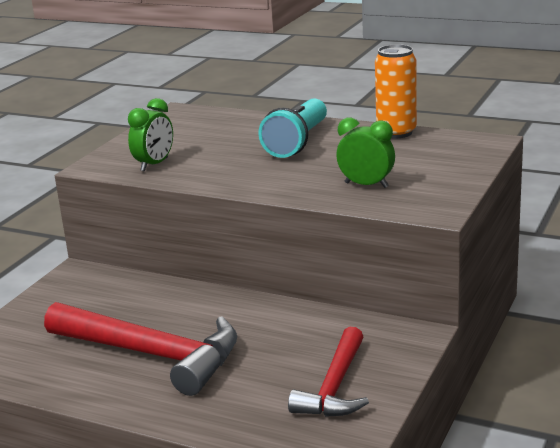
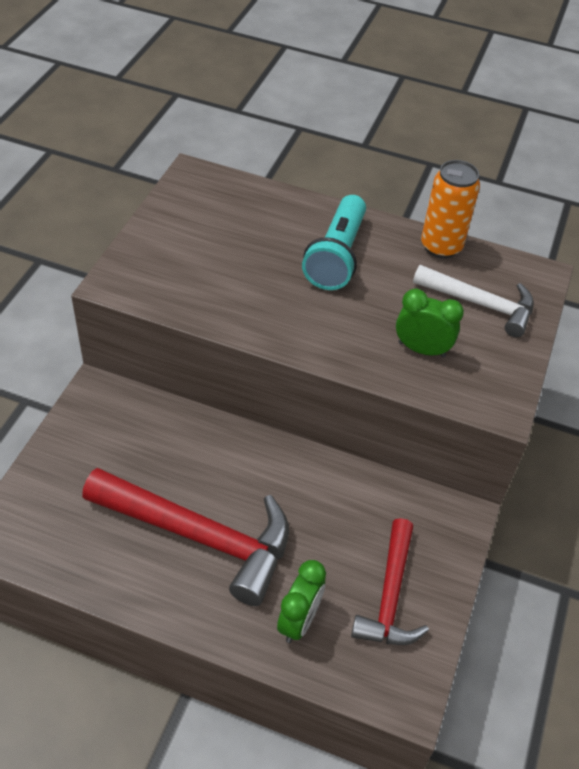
camera: 10 degrees left, 25 degrees up
(154, 164) = (183, 286): green clock -> green clock (299, 621)
(427, 159) = (480, 304): none -> white hammer

